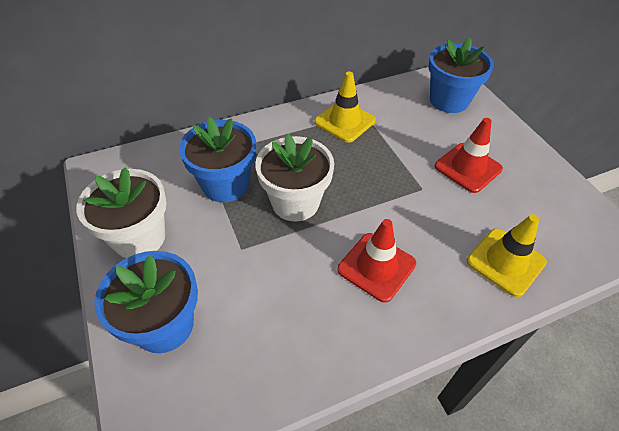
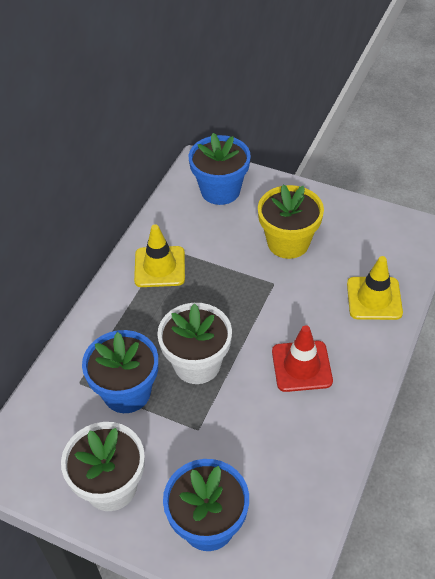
camera: 40 degrees left, 0 degrees up
(468, 167) = (288, 242): red traffic cone -> yellow flower pot

